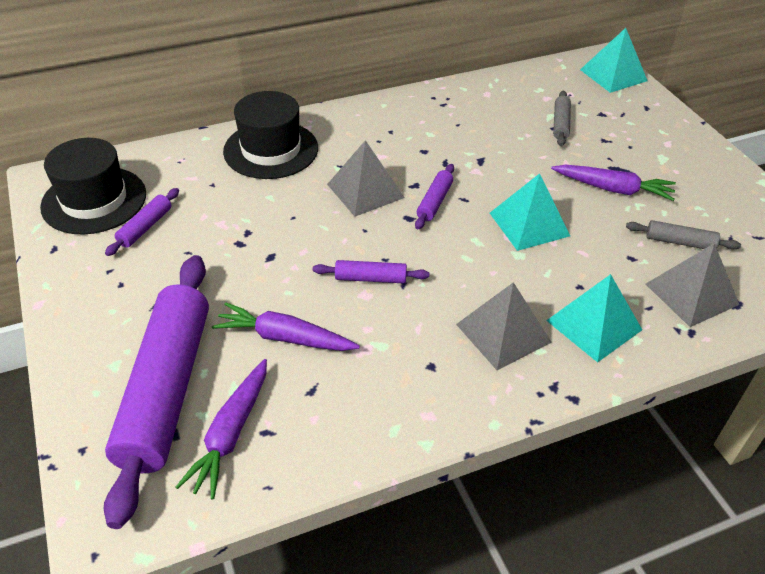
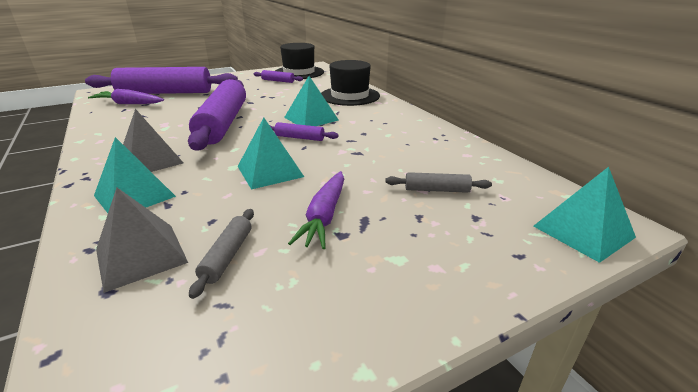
camera: 85 degrees right, 15 degrees down
(284, 337) = (184, 108): purple carrot -> none
(365, 191) = (311, 118): grey pyramid -> turquoise pyramid
(370, 278) = (223, 123): purple rolling pin -> purple rolling pin, size x2.41

